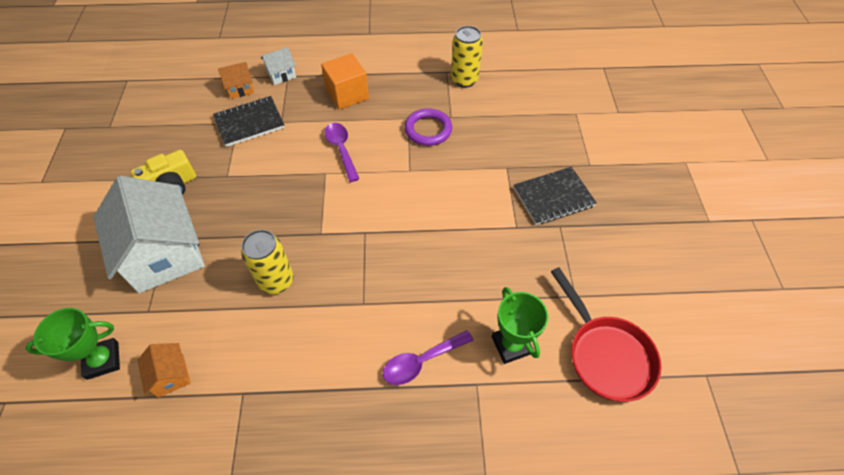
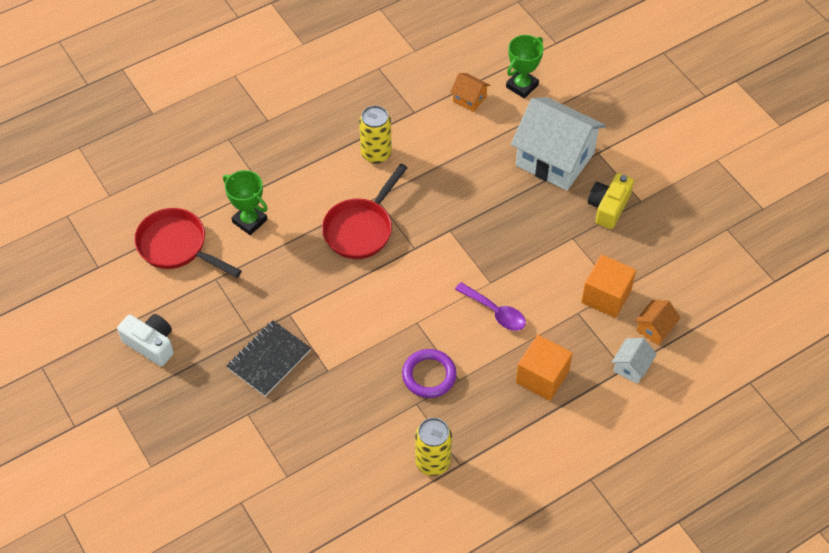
camera: 150 degrees right, 0 degrees up
(249, 122) = (606, 296): black notebook -> orange cube
(276, 281) = (453, 182): yellow can -> yellow can (376, 154)
(400, 276) = (361, 229): none -> red pan
(421, 361) = (308, 182): purple spoon -> none
(662, 260) = (151, 344): none -> white camera

